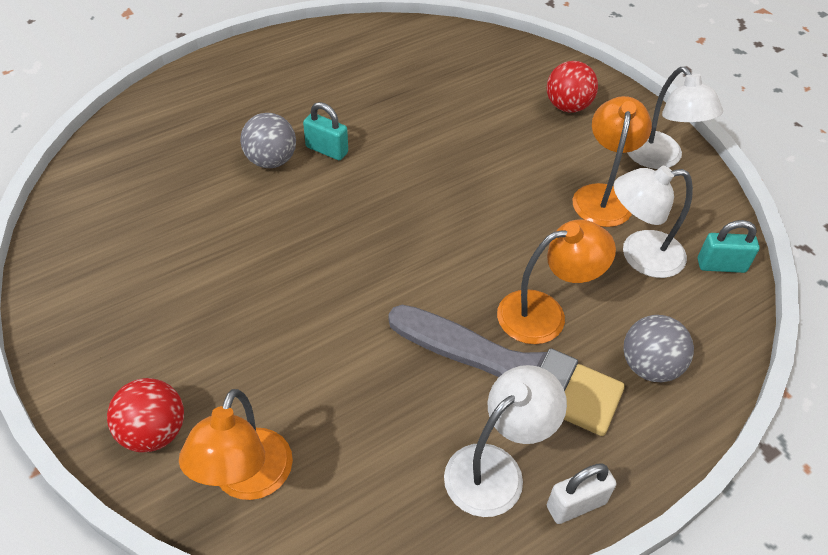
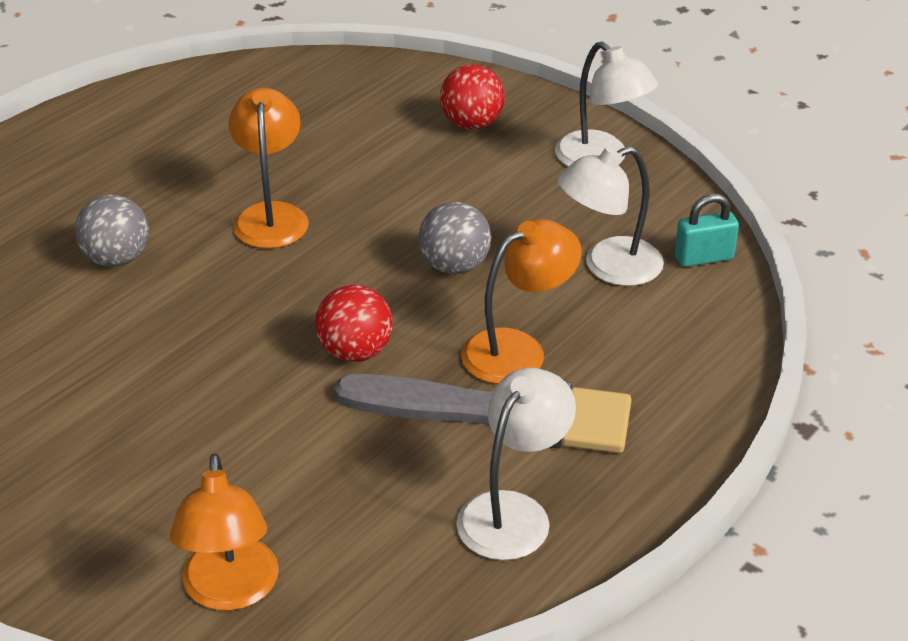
camera: 15 degrees left, 10 degrees down
(154, 432) = (96, 573): red ball -> red ball (355, 352)
(327, 150) = (184, 232): turquoise padlock -> none
(576, 505) = (613, 524): white padlock -> none
(603, 196) = (546, 213): orange lamp -> orange lamp (271, 215)
(649, 366) = (653, 376): grey ball -> grey ball (454, 266)

